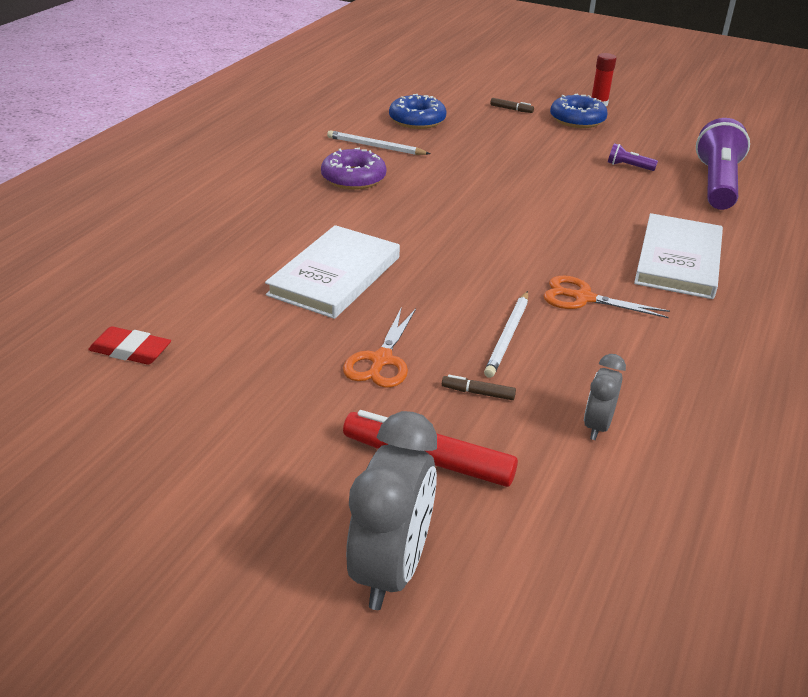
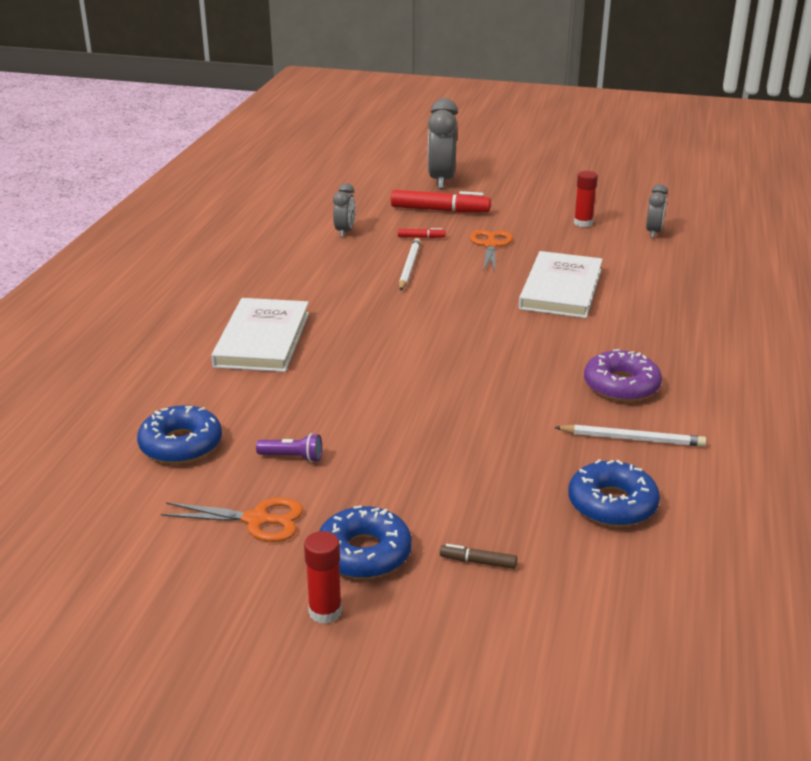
camera: 170 degrees right, 5 degrees down
(130, 350) = (653, 232): red eraser -> grey clock
(214, 387) = (583, 223): none -> red glue stick
(478, 393) = (421, 237): brown marker -> red marker
(583, 298) = (353, 298): orange scissors -> orange scissors (257, 520)
(717, 184) = (181, 444): purple flashlight -> blue donut

